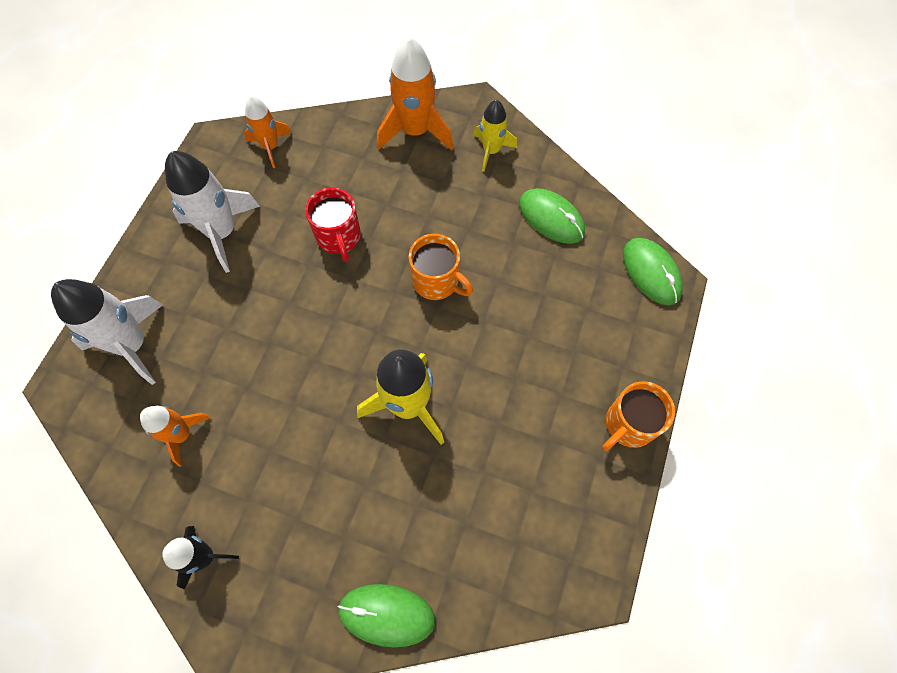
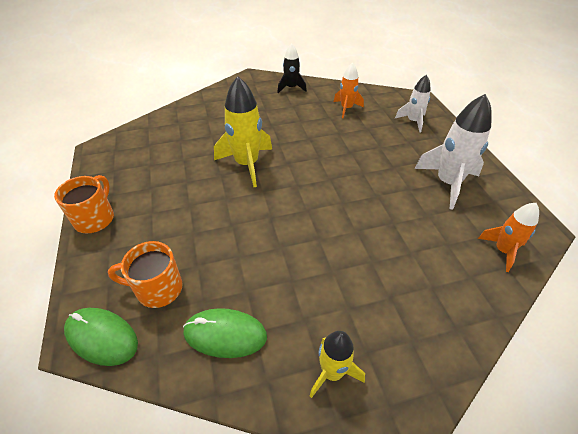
camera: 145 degrees right, 20 degrees down
(132, 344) = (413, 121): white rocket -> white rocket, size x0.60
(339, 237) = (377, 220): red mug -> none
(386, 615) = (199, 104): green mouse -> none
(415, 131) = (419, 344): orange rocket -> none
(437, 281) = (284, 230): orange mug -> orange mug (157, 289)

